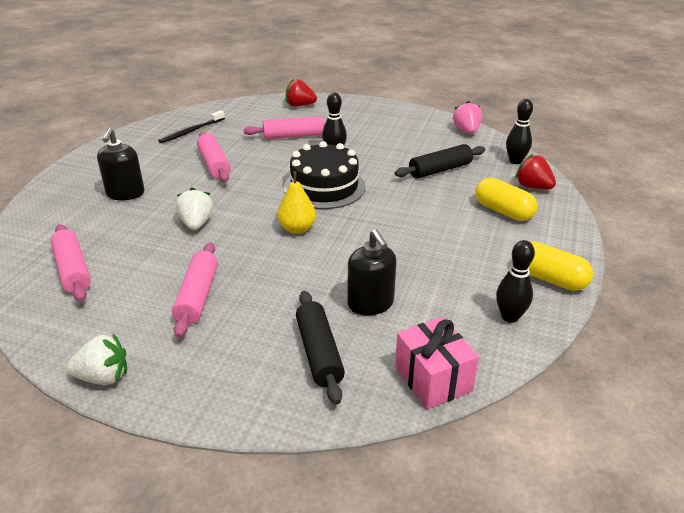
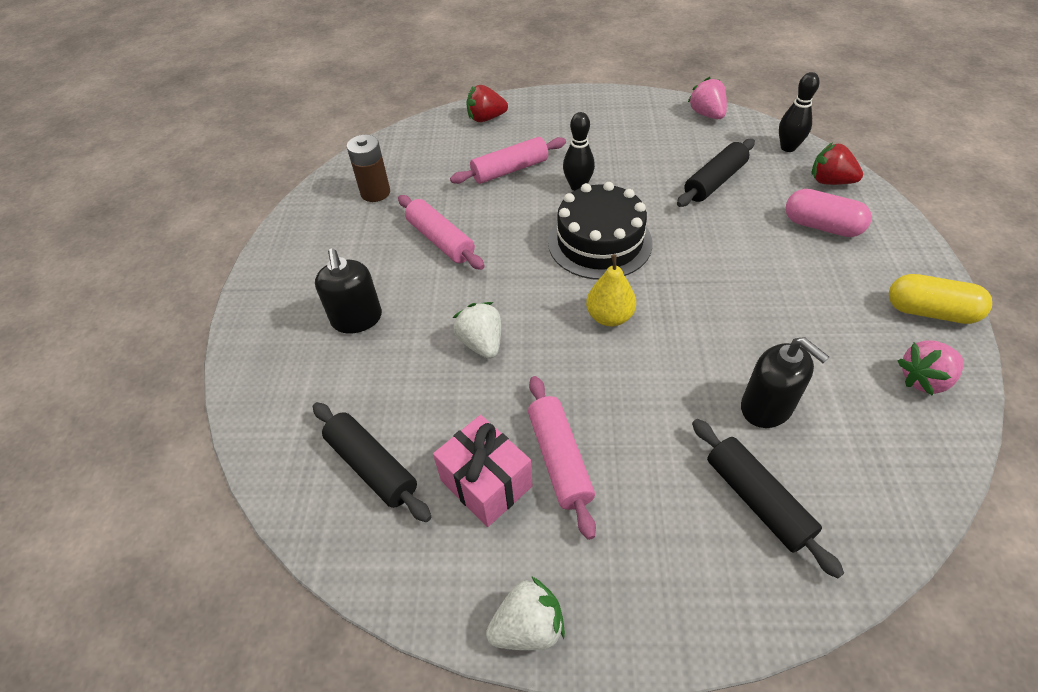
camera: 15 degrees left, 15 degrees up
(73, 270) = (372, 466): pink rolling pin -> black rolling pin
(191, 131) = (375, 193): black toothbrush -> brown battery
(433, 379) = (902, 496): pink gift -> pink gift (486, 483)
(503, 211) = (821, 226): yellow capsule -> pink capsule
(509, 317) = (924, 379): black bowling pin -> pink strawberry

